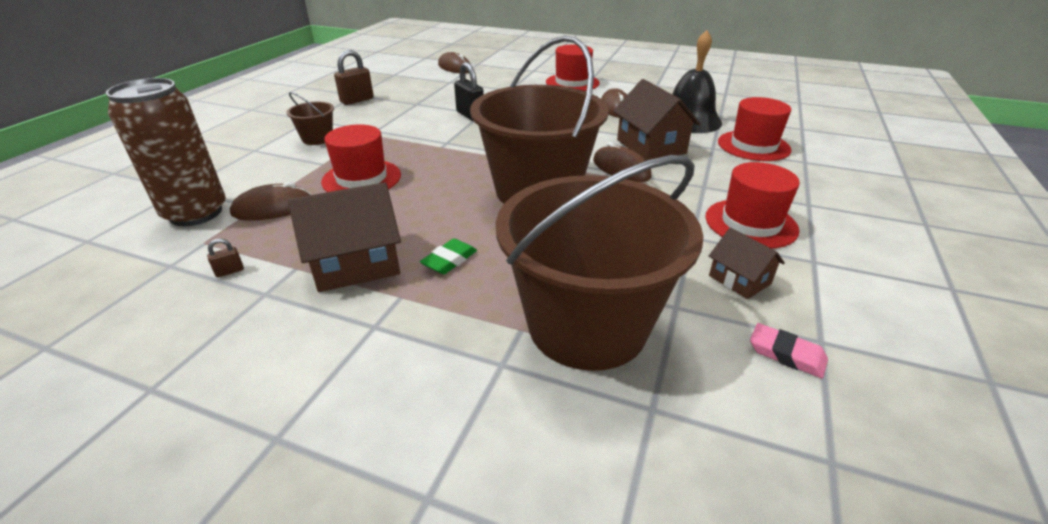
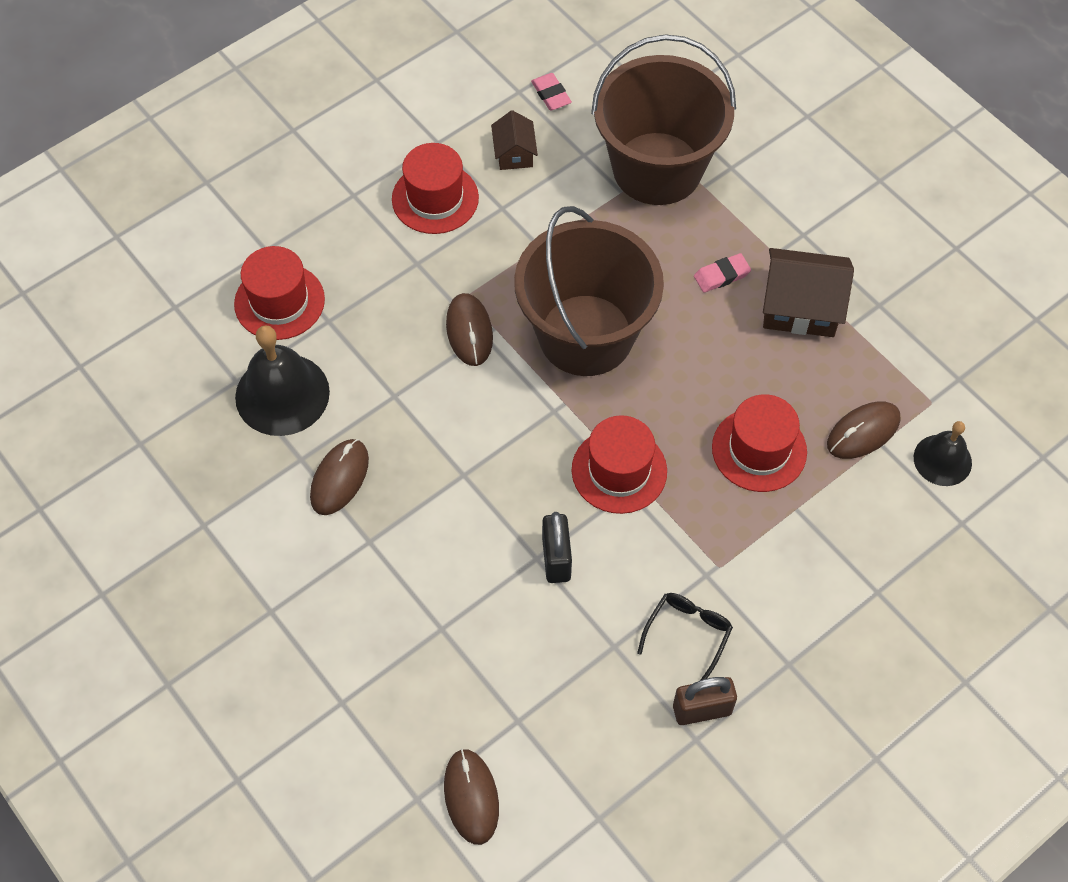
camera: 150 degrees left, 25 degrees up
(196, 213) = (942, 460): brown can -> black bell
(230, 271) = (907, 346): brown padlock -> none
(273, 208) = (863, 432): brown mouse -> brown mouse turned 45 degrees counterclockwise
(317, 138) = (790, 587): brown bucket -> none
(376, 114) = (688, 634): none -> black glasses
(449, 260) = (721, 275): green eraser -> pink eraser
(572, 82) = (322, 605): red hat -> red hat (619, 470)
(651, 146) = (394, 358): brown house -> none

